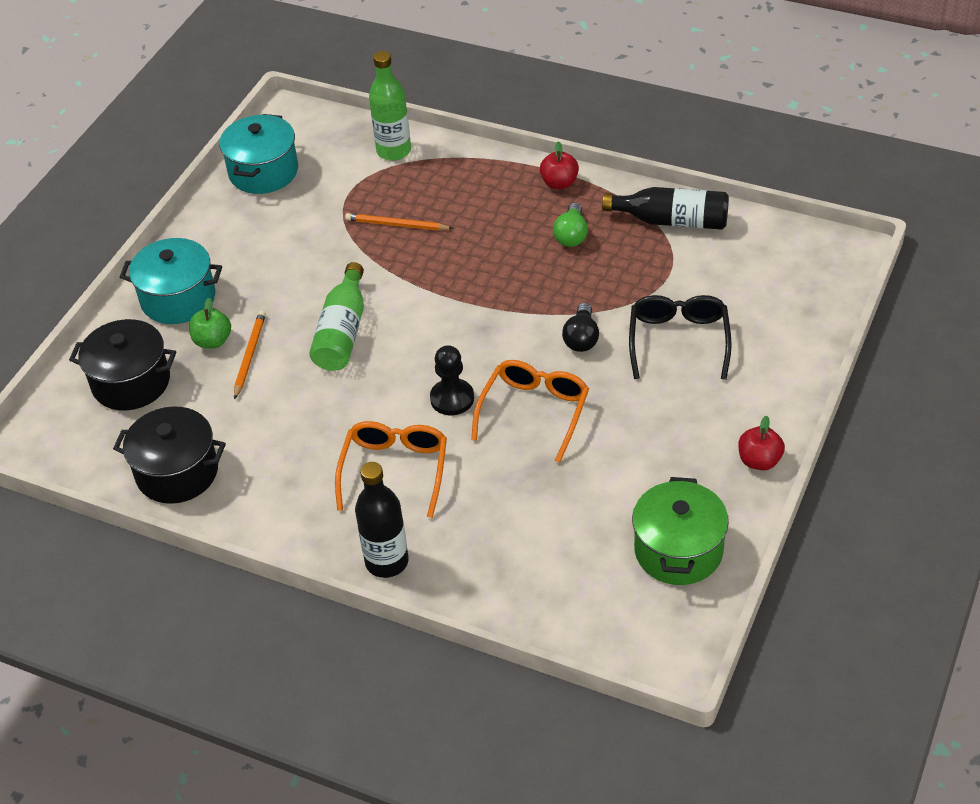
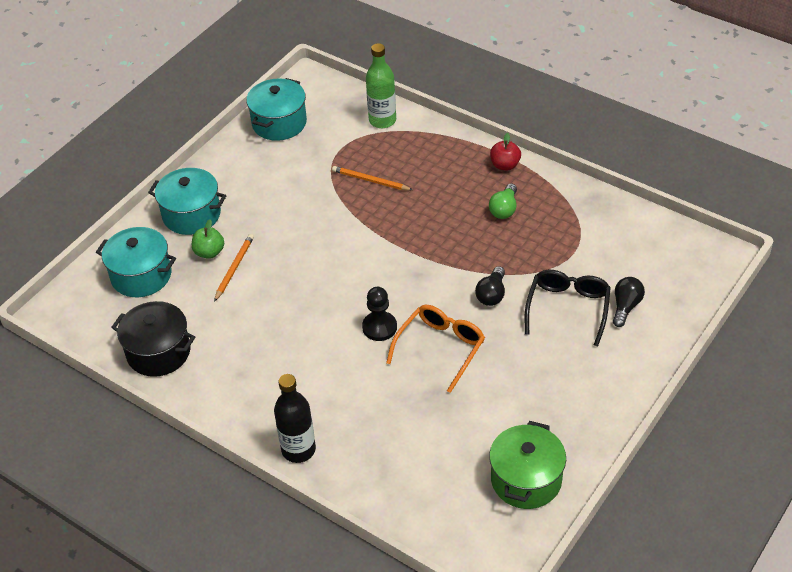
camera: 10 degrees right, 0 degrees up
(131, 382) = (141, 275): black pot -> turquoise pot
(342, 332) = (308, 261): green bottle -> none
(395, 470) = (322, 378): orange glasses -> none
(672, 221) = (587, 209): black bottle -> none
(748, 328) = (625, 307): none -> black light bulb
(759, 461) = (608, 417): red apple -> none

